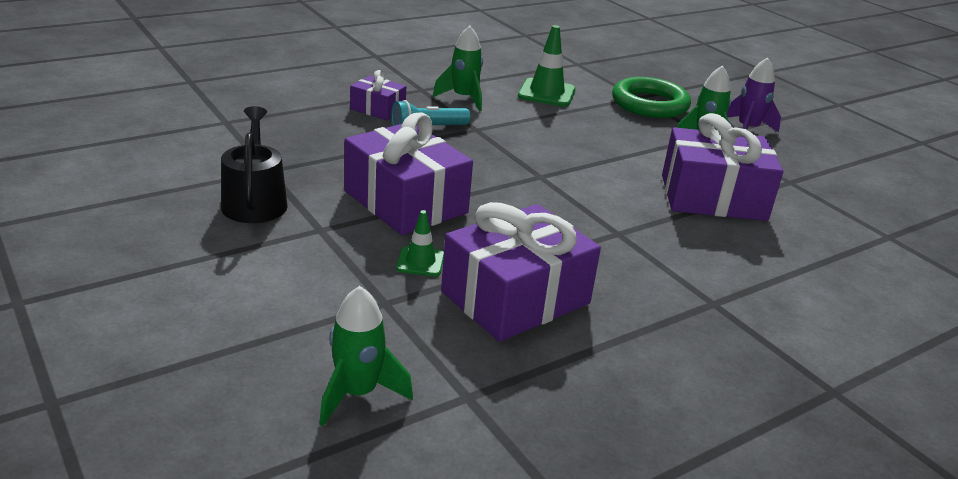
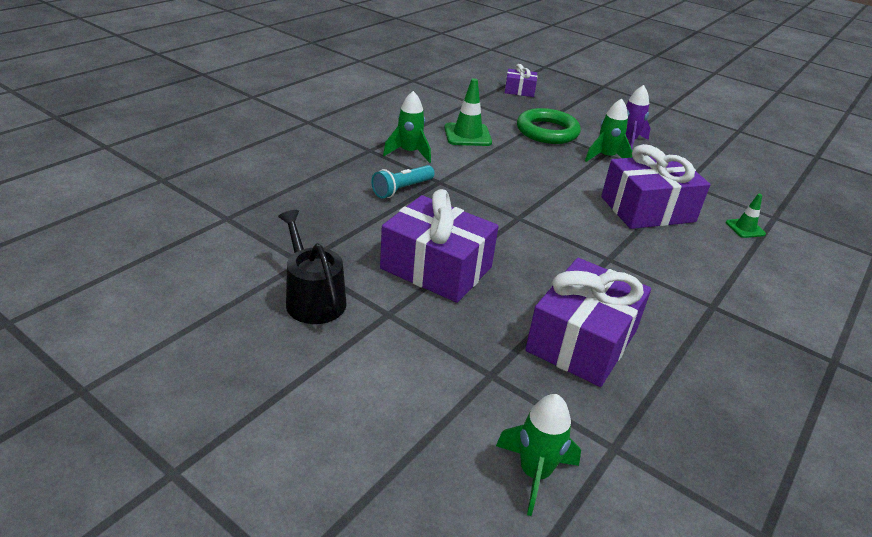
camera: 20 degrees left, 5 degrees up
(377, 109) = (348, 177): purple gift -> purple gift (519, 91)
(420, 262) = (489, 325): green traffic cone -> green traffic cone (745, 228)

